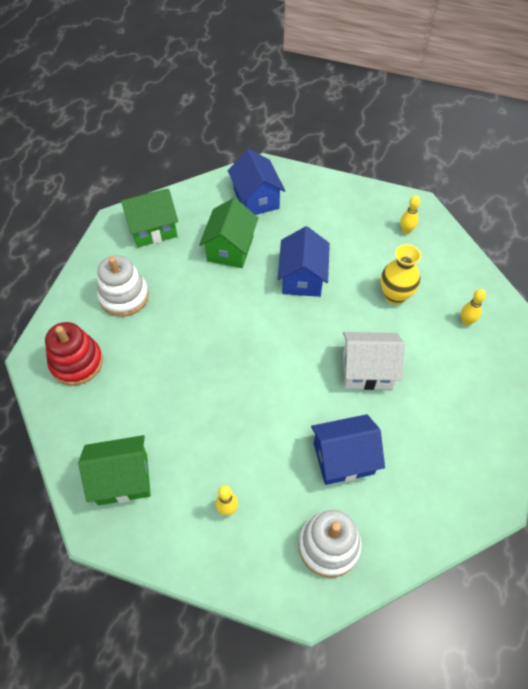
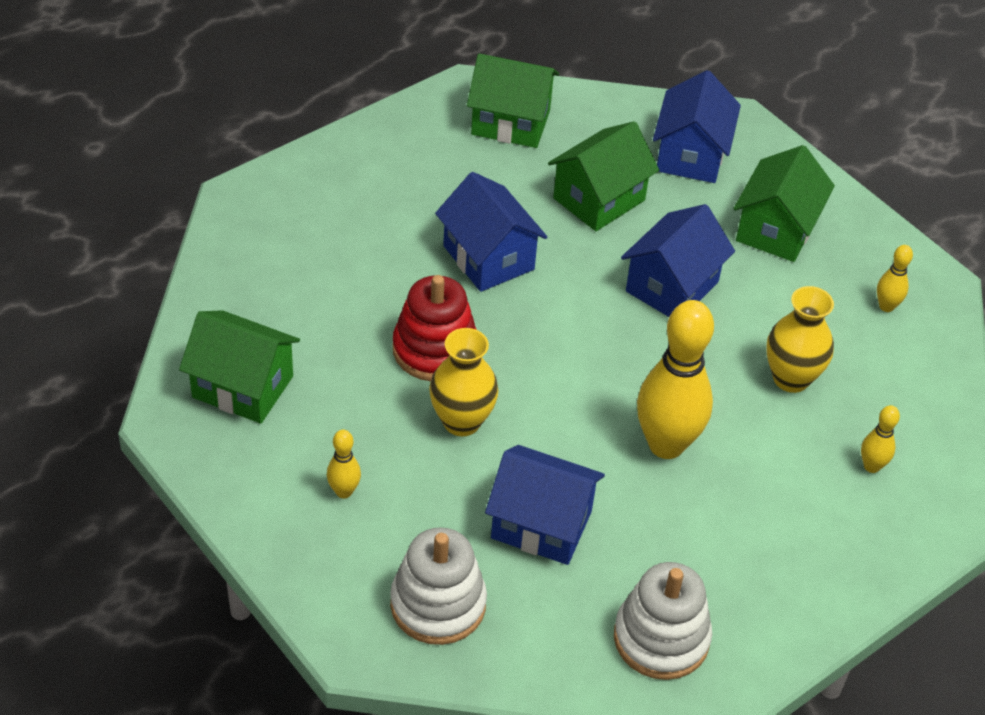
camera: 30 degrees right, 10 degrees down
(76, 362) = (286, 230): red stacking toy -> red stacking toy (435, 350)
(124, 296) = (406, 185): white stacking toy -> white stacking toy (661, 638)
(199, 315) = (488, 258): none -> blue house
(258, 423) = (461, 421): none -> yellow vase
(326, 218) = (776, 229): none -> green house
(367, 370) = (666, 445): white house -> yellow bowling pin

